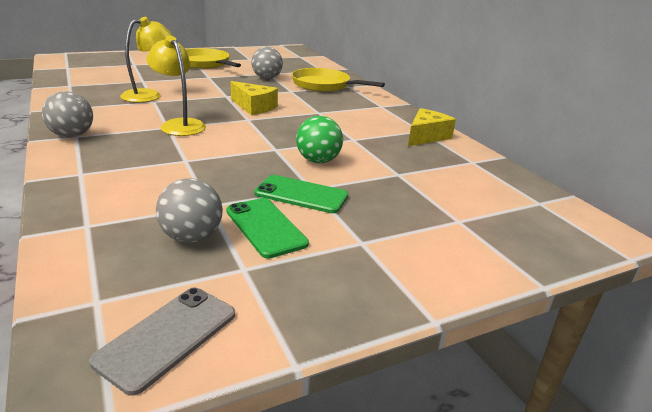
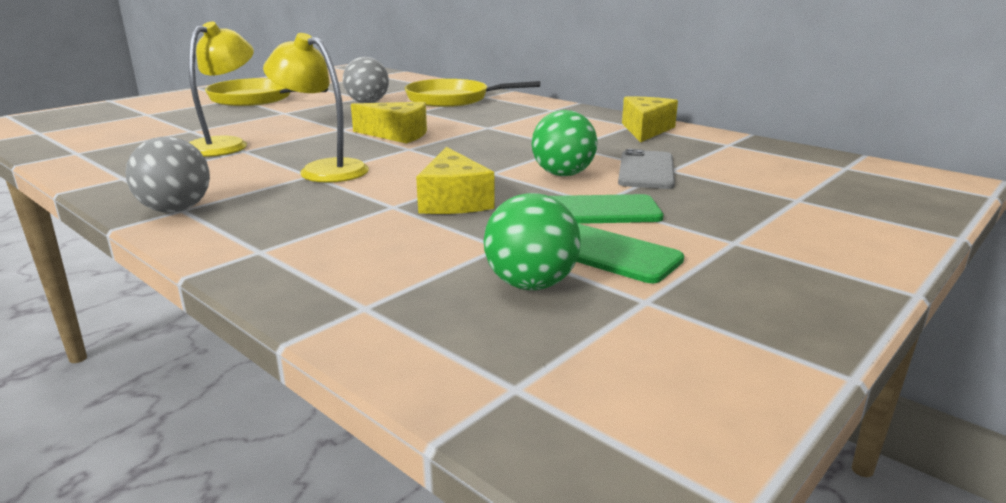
camera: 20 degrees left, 5 degrees down
(167, 337) = (668, 397): grey phone -> grey phone (646, 170)
(191, 237) = (531, 284): grey ball -> green ball
(224, 165) = (453, 200): none -> yellow cheese

